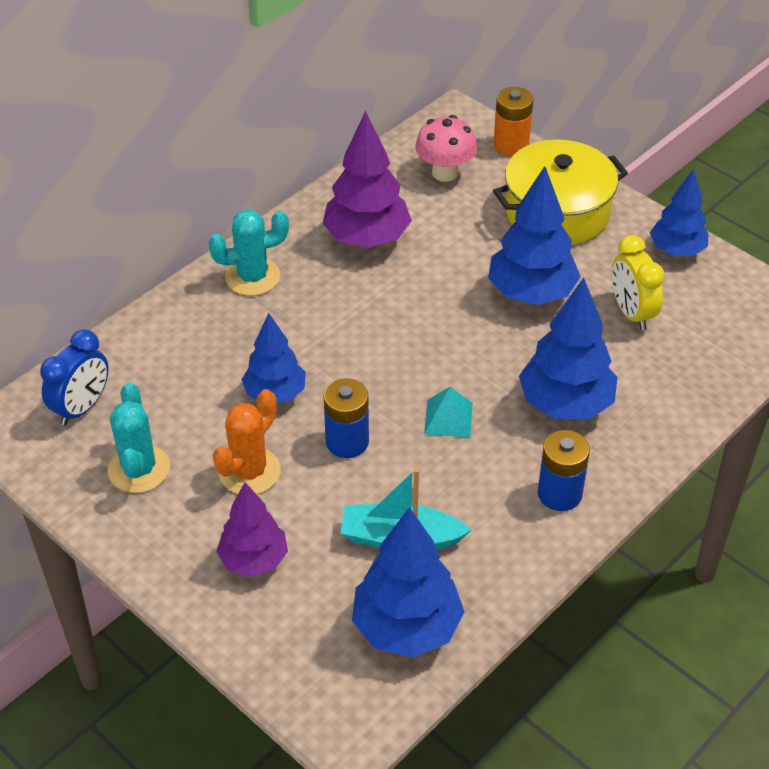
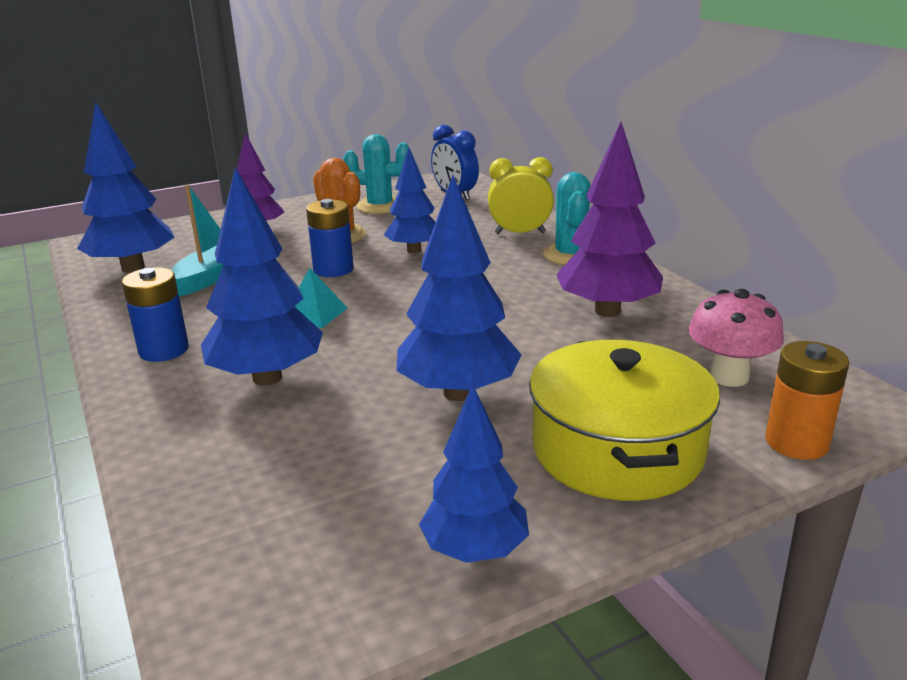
camera: 110 degrees right, 20 degrees down
(631, 313) = (369, 462): yellow clock -> yellow clock (520, 233)

